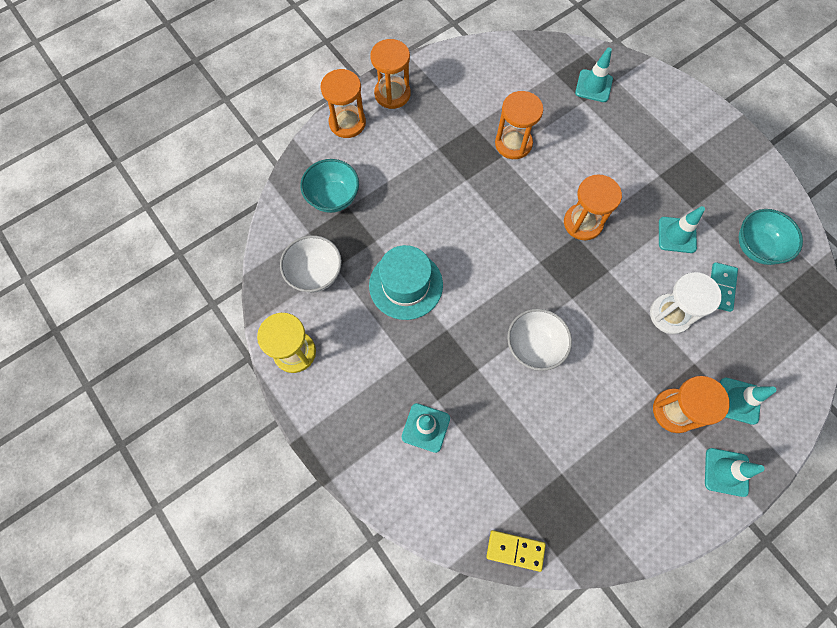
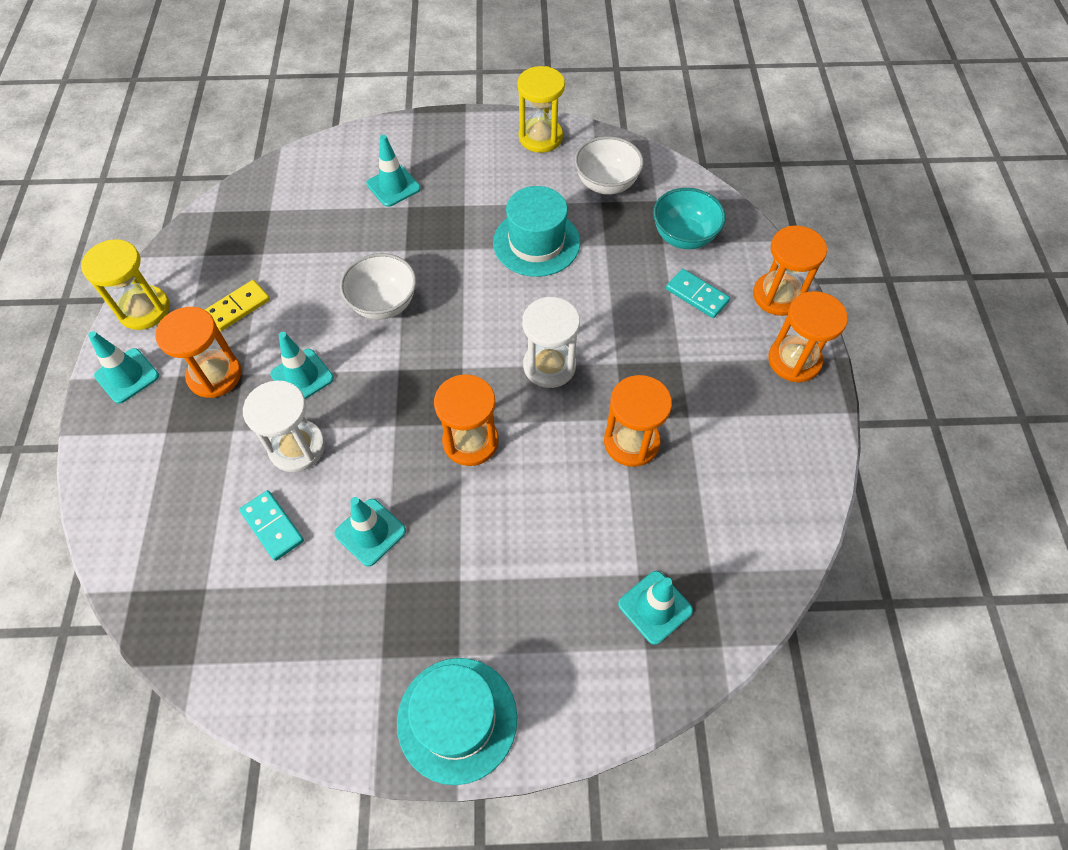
camera: 125 degrees right, 10 degrees down
(380, 165) = (697, 295): none -> turquoise domino
(498, 214) = (549, 366): none -> white hourglass
(515, 550) = (247, 189): yellow domino -> yellow domino (238, 307)
(676, 516) = (144, 309): none -> yellow hourglass
(717, 133) = (457, 719): none -> turquoise hat
(738, 401) = (162, 440): turquoise traffic cone -> turquoise traffic cone (302, 376)
(756, 247) = (275, 614): turquoise bowl -> none

